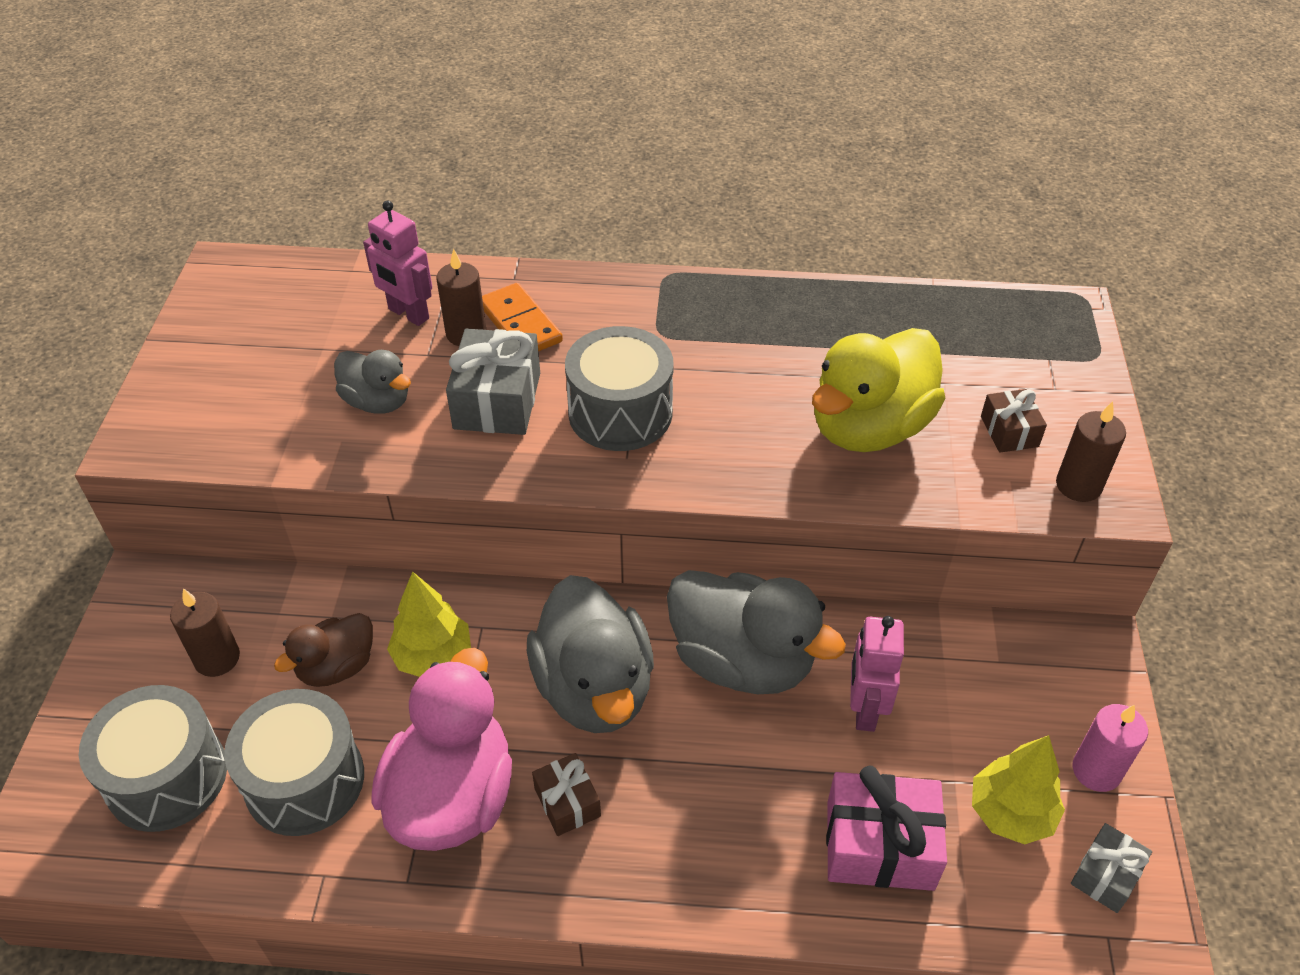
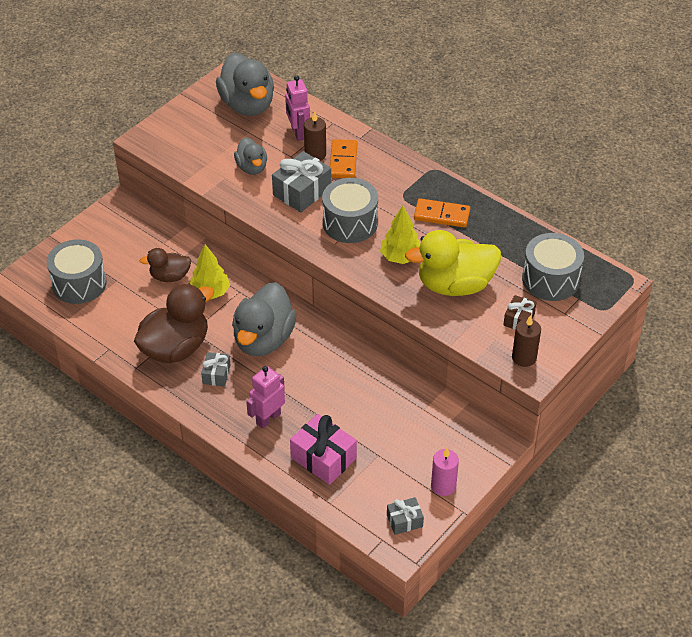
camera: 35 degrees right, 0 degrees up
(217, 658) = (127, 249): brown candle -> none
(305, 780) = (126, 312): grey drum -> grey drum (550, 279)
(452, 796) = (175, 348): pink duck -> brown duck
(567, 802) = (216, 374): brown gift -> grey gift
(742, 661) = (334, 362): grey duck -> grey duck (247, 105)
(745, 334) = (441, 215): none -> orange domino
(864, 709) = (368, 409): pink robot -> pink robot (268, 418)
(1010, 813) = (389, 479): yellow tree -> yellow tree (400, 257)

